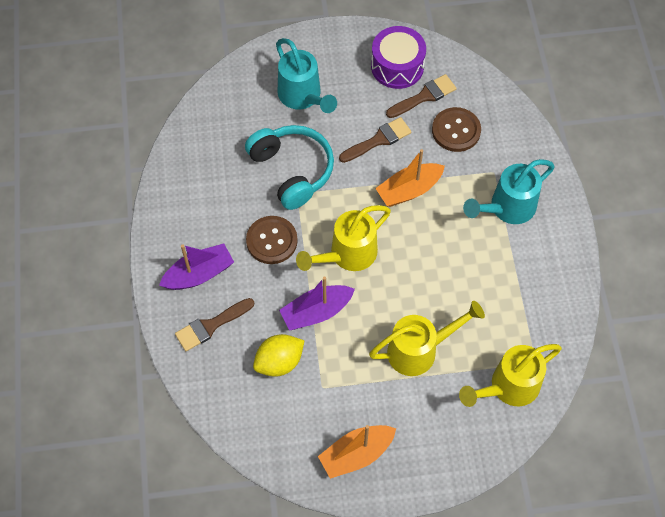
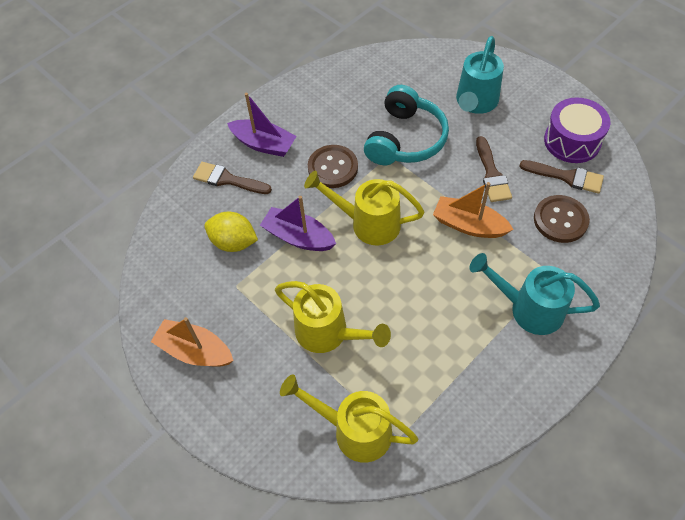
camera: 55 degrees right, 5 degrees down
(378, 140) = (492, 174): brown brush -> brown brush turned 60 degrees clockwise

